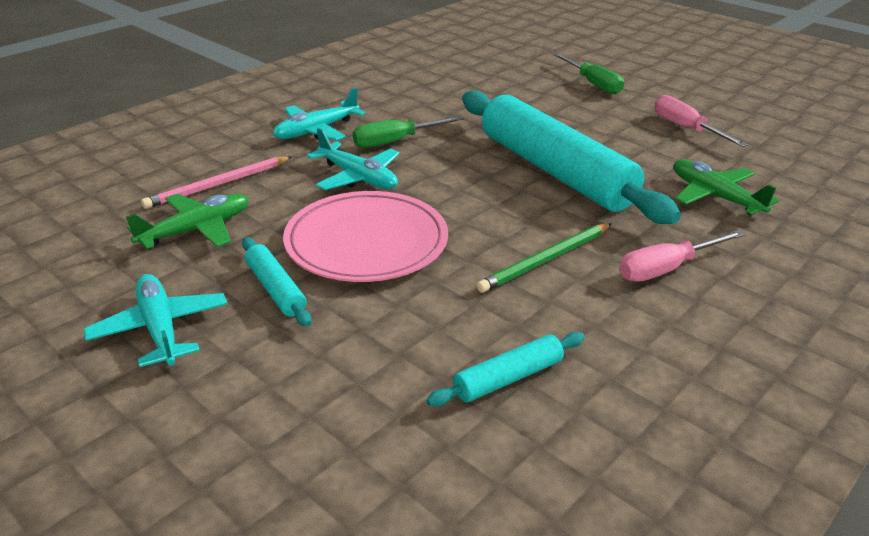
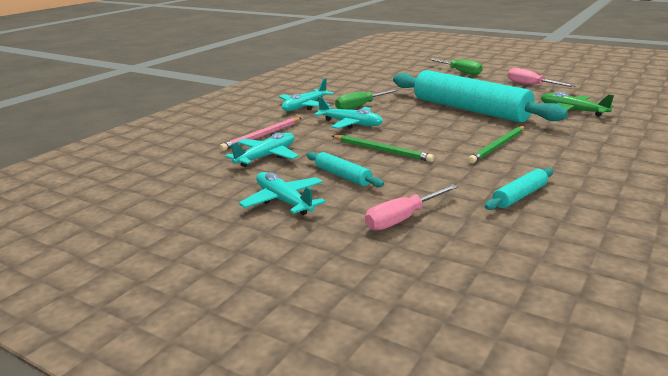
camera: 10 degrees left, 10 degrees down
(196, 230) = (266, 157): green plane -> turquoise plane
(366, 242) = (382, 150): pink plate -> green pencil
(666, 269) = (571, 142): pink screwdriver -> pink screwdriver (403, 219)

